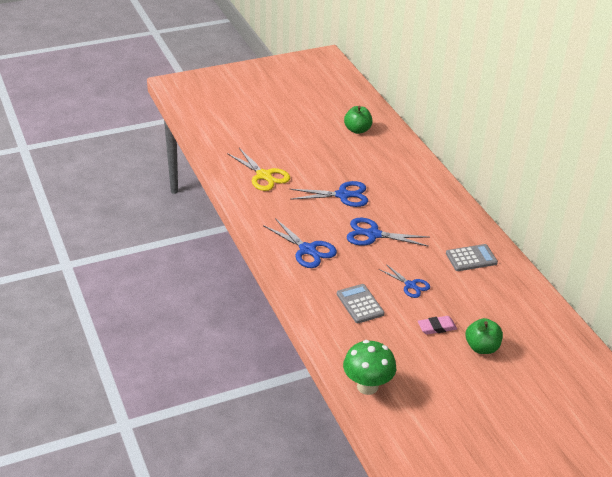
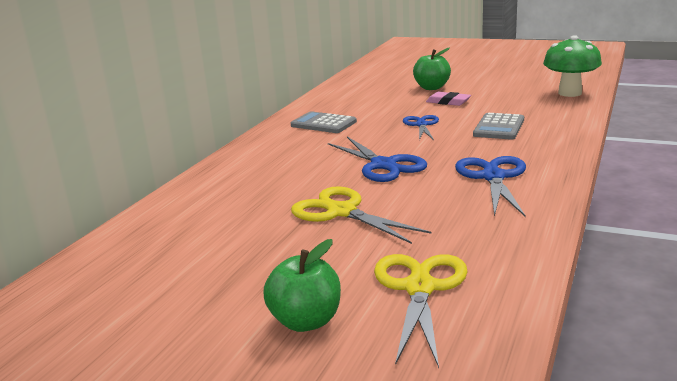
camera: 130 degrees left, 15 degrees down
(342, 195) = (342, 212): blue scissors -> yellow scissors
(357, 130) = (118, 292): green apple -> green apple (306, 321)

